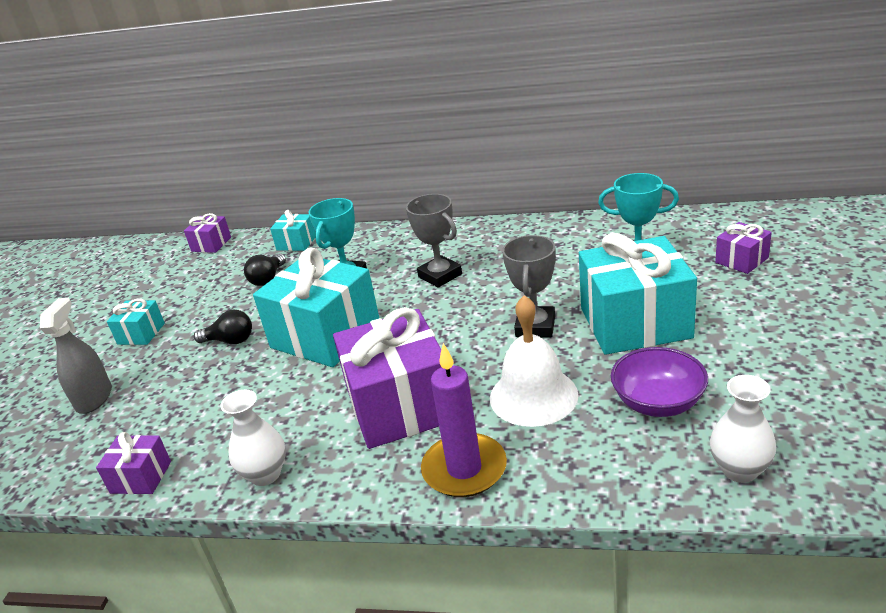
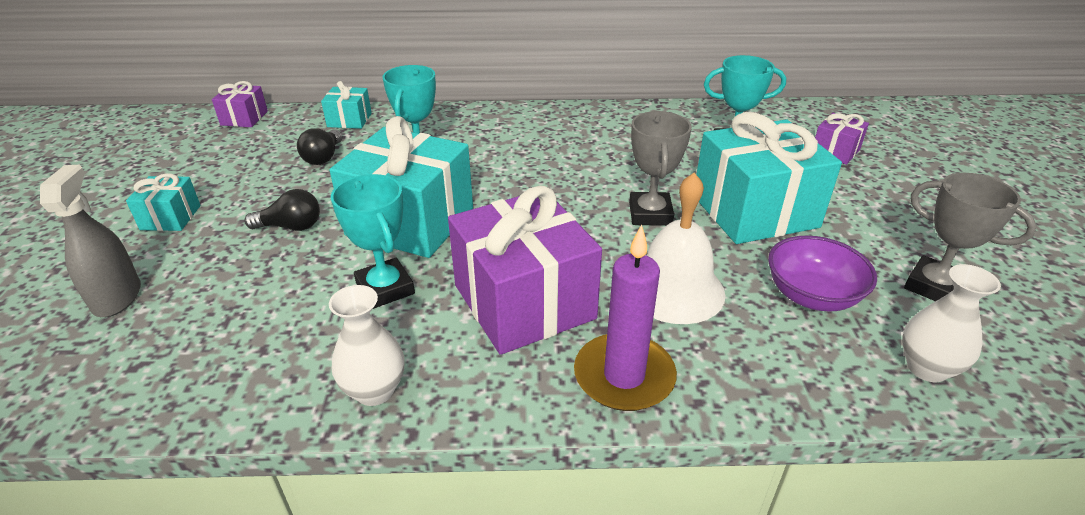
camera: 15 degrees left, 5 degrees up
(141, 477) = (201, 400): purple gift -> none
(292, 393) = (385, 288): none -> turquoise trophy
(440, 275) = (527, 159): grey trophy -> grey trophy (934, 287)

